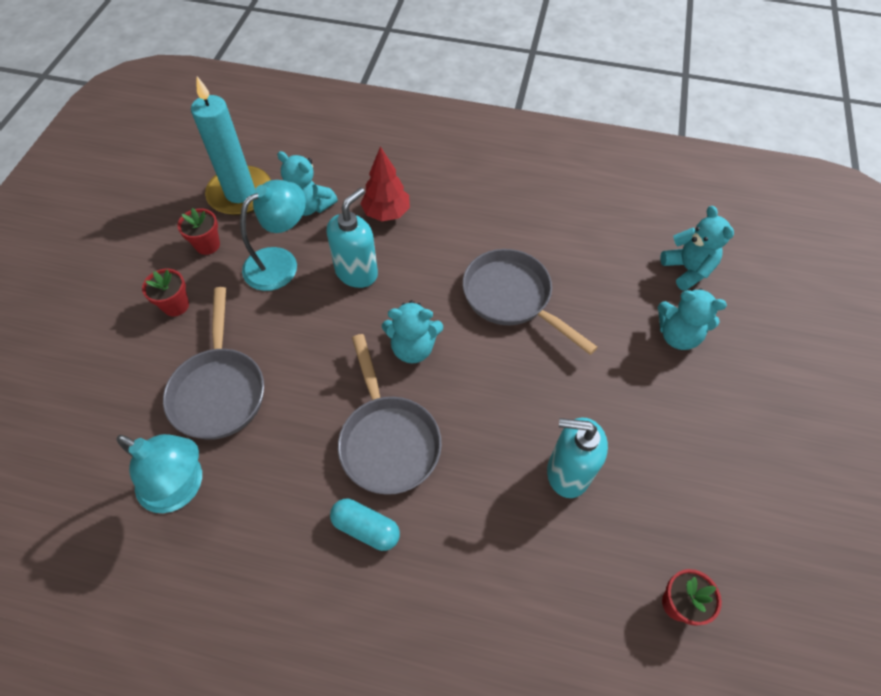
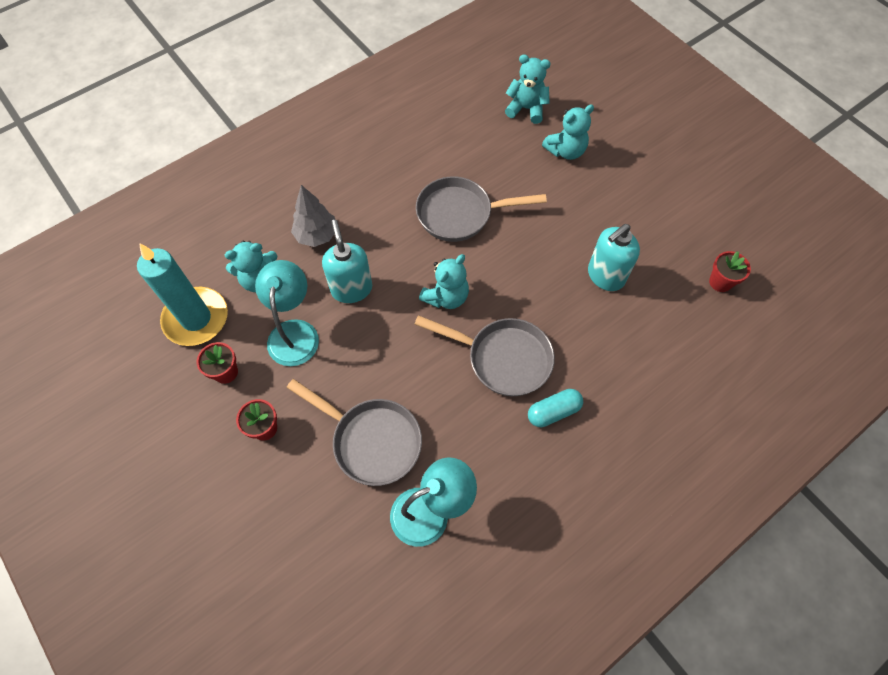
camera: 50 degrees left, 5 degrees up
(386, 213) = (316, 235): red tree -> grey tree

